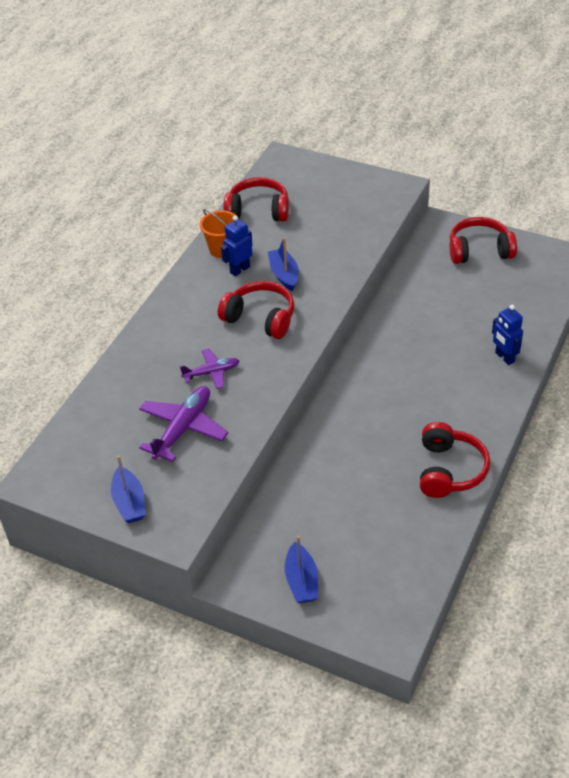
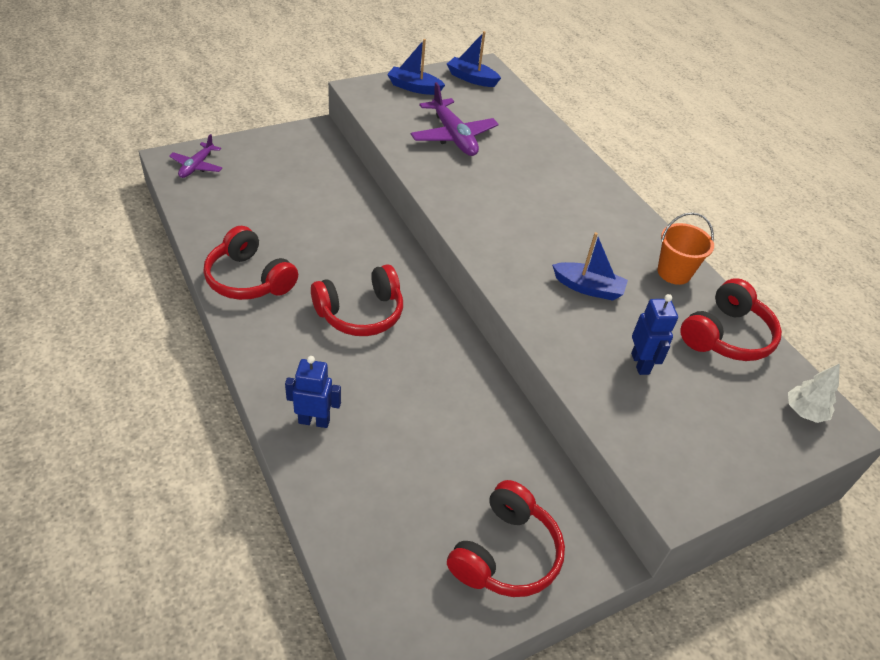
camera: 120 degrees right, 0 degrees up
(212, 372) = (498, 177): purple plane -> purple plane (197, 166)
(239, 270) = (627, 265): blue robot -> blue robot (640, 363)
(260, 318) = (537, 237): red headphones -> red headphones (360, 313)
(286, 169) = (804, 412): none -> white tree
(301, 581) = (272, 154): blue boat -> blue boat (471, 78)

